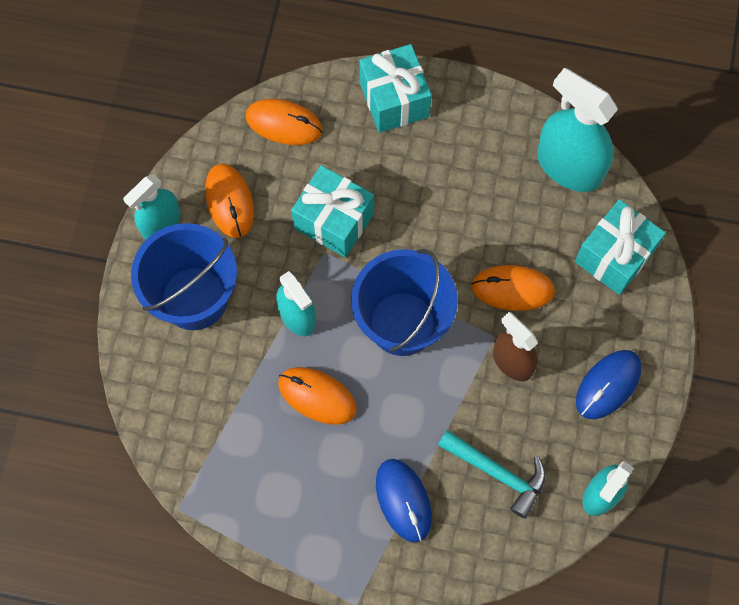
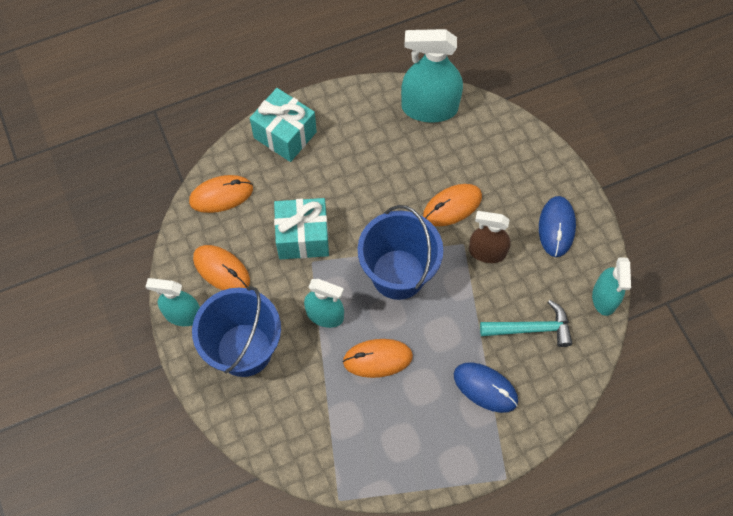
camera: 35 degrees left, 5 degrees down
(161, 223) = (183, 314): turquoise spray bottle -> turquoise spray bottle turned 90 degrees clockwise
(614, 256) = (499, 145): turquoise gift -> none

